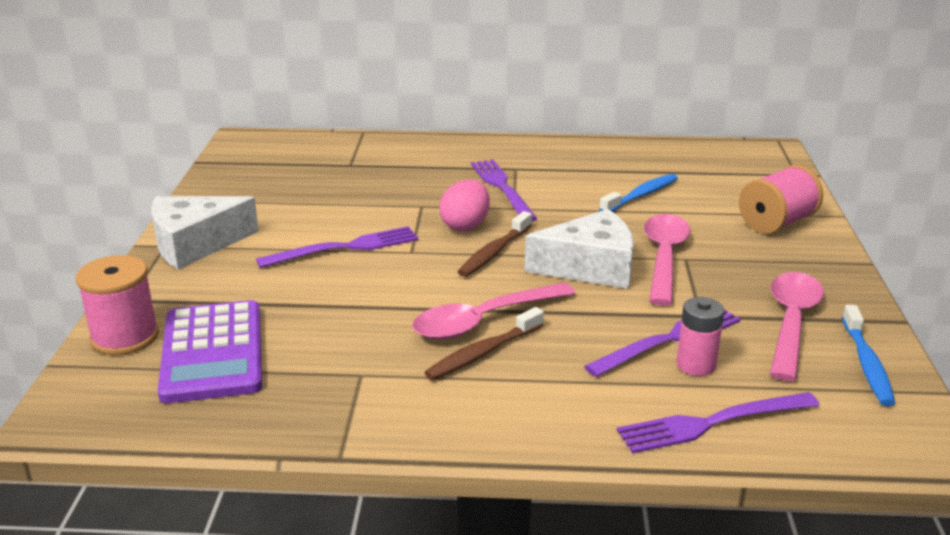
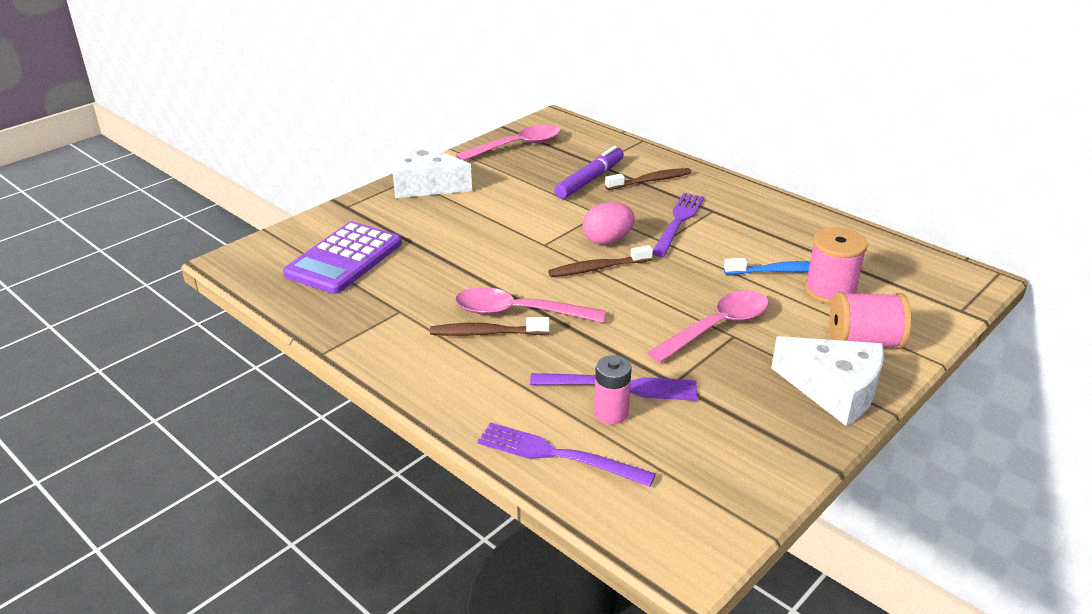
camera: 40 degrees right, 5 degrees up
(125, 337) = (316, 229): pink spool -> pink spool (830, 290)
(345, 248) = (507, 224): purple fork -> none
(366, 180) = (590, 180): none -> purple marker
(424, 163) = (650, 181): none -> brown toothbrush
(590, 267) = (649, 309): white cheese -> white cheese (834, 390)
(791, 322) = (736, 422): pink spoon -> pink spoon (517, 146)
(867, 364) = (744, 482): blue toothbrush -> none

